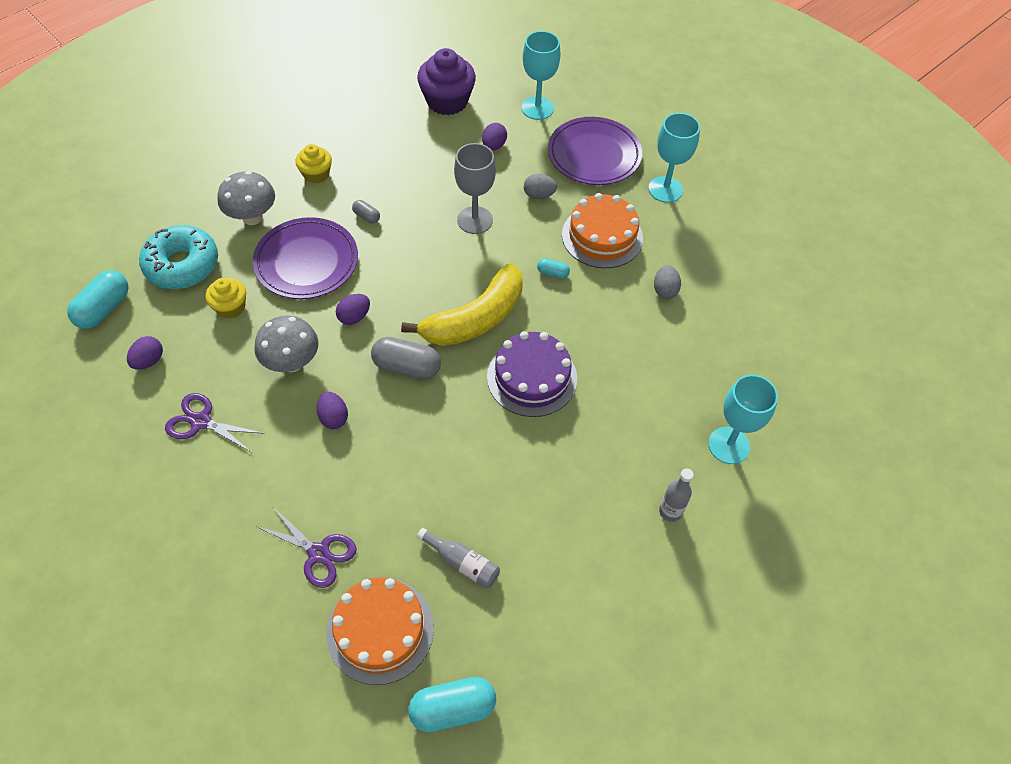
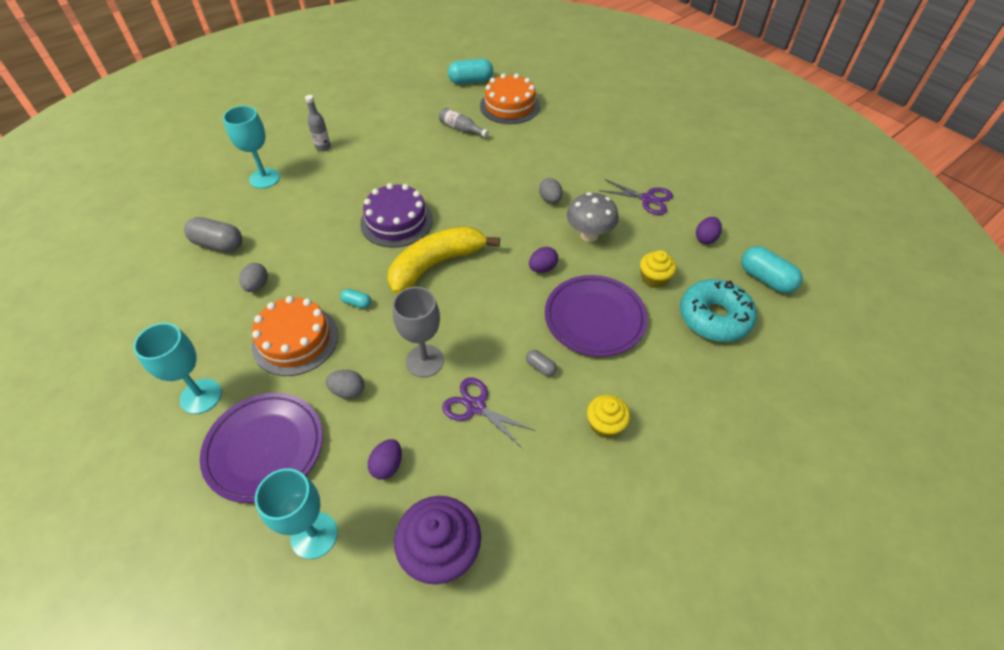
camera: 175 degrees left, 5 degrees down
(104, 309) = (766, 279): turquoise capsule -> turquoise capsule turned 75 degrees counterclockwise
(252, 217) = (663, 368): grey mushroom -> none
(318, 553) = (549, 134): purple scissors -> purple scissors (476, 406)
(333, 418) = (550, 199): purple egg -> grey egg
(407, 367) = (496, 230): grey capsule -> grey capsule (218, 244)

